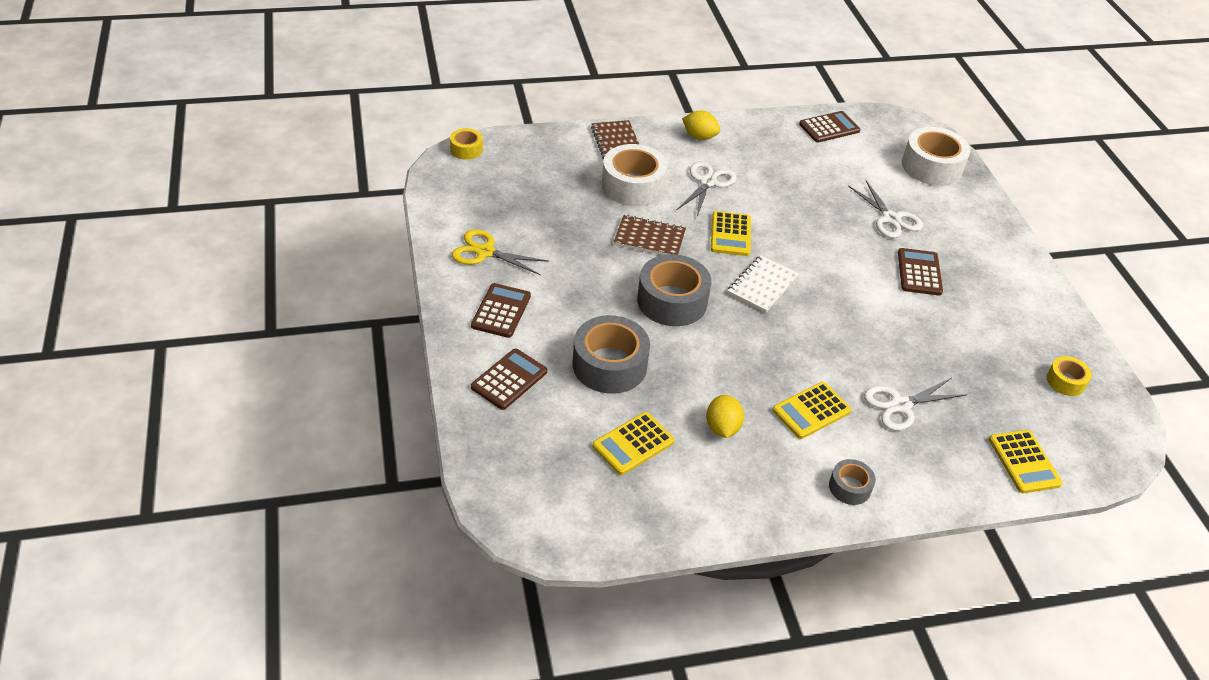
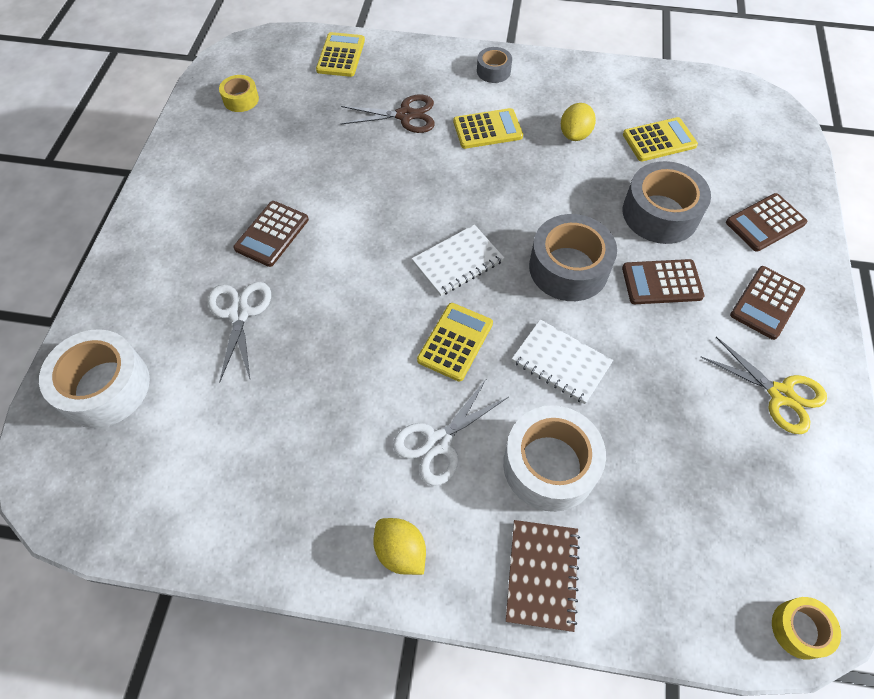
camera: 155 degrees left, 15 degrees up
(649, 238) = (561, 362): brown notebook -> white notebook
(829, 127) = (180, 514): brown calculator -> brown calculator (661, 282)
(900, 405) = (405, 115): white scissors -> brown scissors

